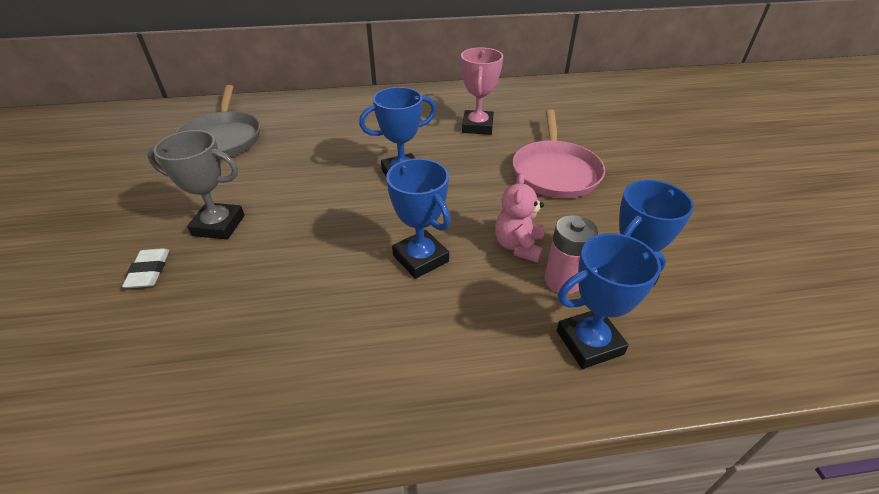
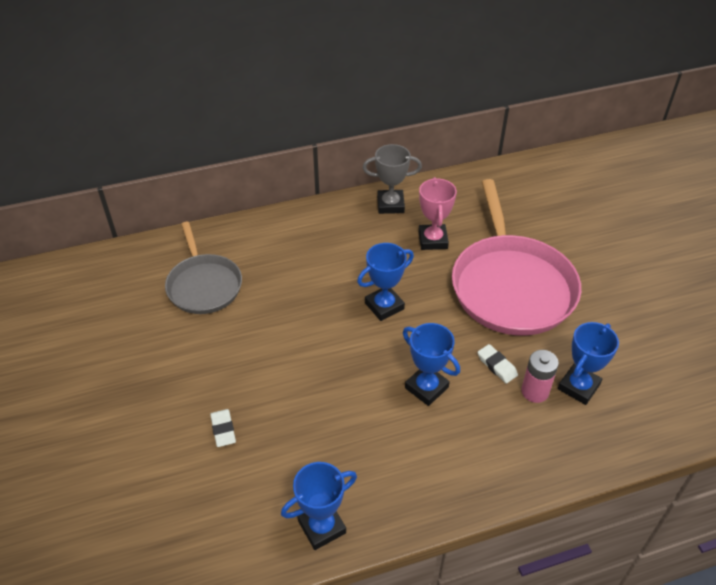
camera: 10 degrees left, 5 degrees up
(219, 225) = (254, 380): grey trophy -> grey trophy (390, 205)
(518, 246) = (497, 366): pink teddy bear -> white eraser
(555, 172) = (511, 286): pink pan -> pink pan, size x1.66
(589, 342) = (560, 437): blue trophy -> blue trophy (322, 527)

